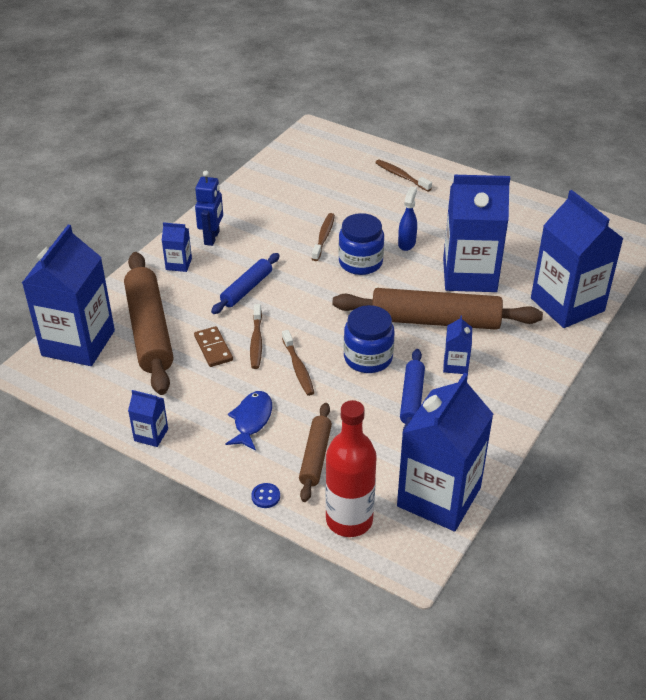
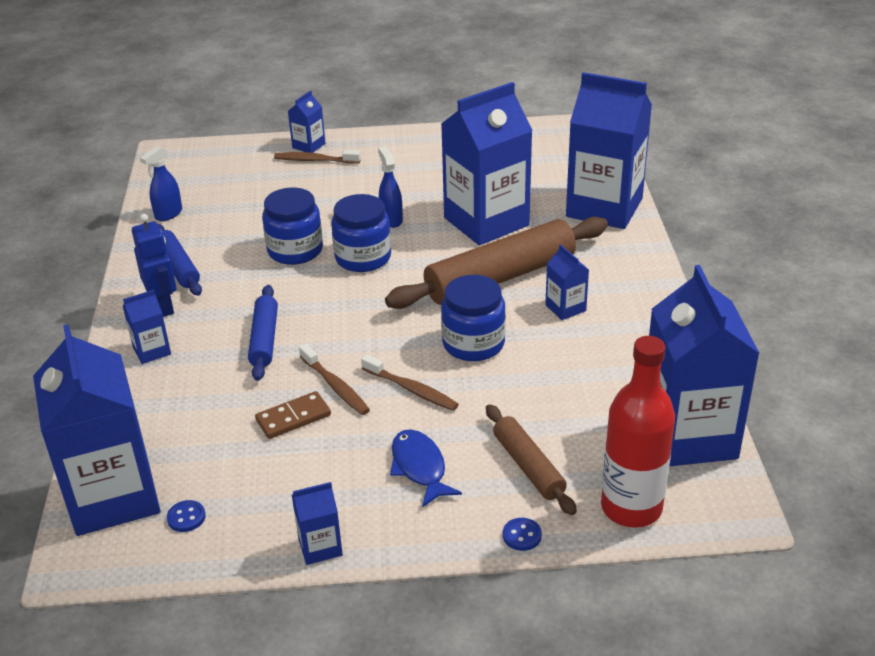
camera: 35 degrees left, 5 degrees down
(101, 376) = (186, 517): none -> blue button
(149, 330) = (193, 437): brown rolling pin -> none
(213, 348) = (293, 417): brown domino -> brown domino turned 60 degrees counterclockwise
(273, 175) = (168, 214): none -> blue spray bottle
(323, 237) = (295, 250): brown toothbrush -> blue jar
(408, 163) = (308, 146): none -> blue carton
(412, 398) = (559, 359): blue rolling pin -> blue rolling pin (178, 267)

